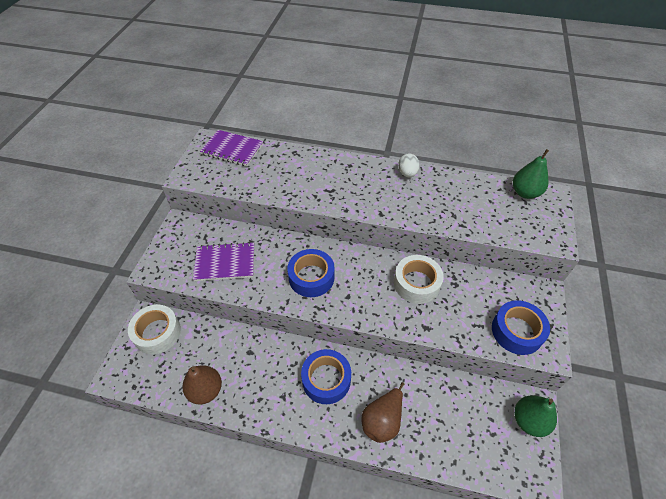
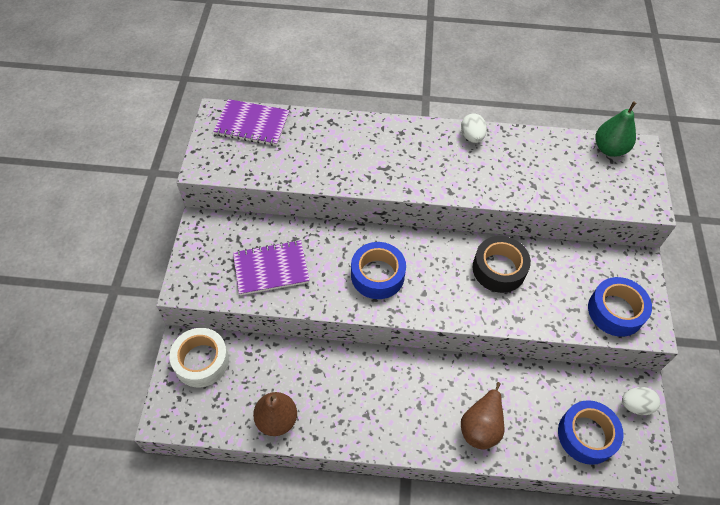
camera: 10 degrees left, 5 degrees up
(326, 379) = (411, 390): blue tape -> blue tape (586, 435)
(416, 283) = (499, 269): white tape -> black tape
(529, 421) = (635, 405): green pear -> white egg

